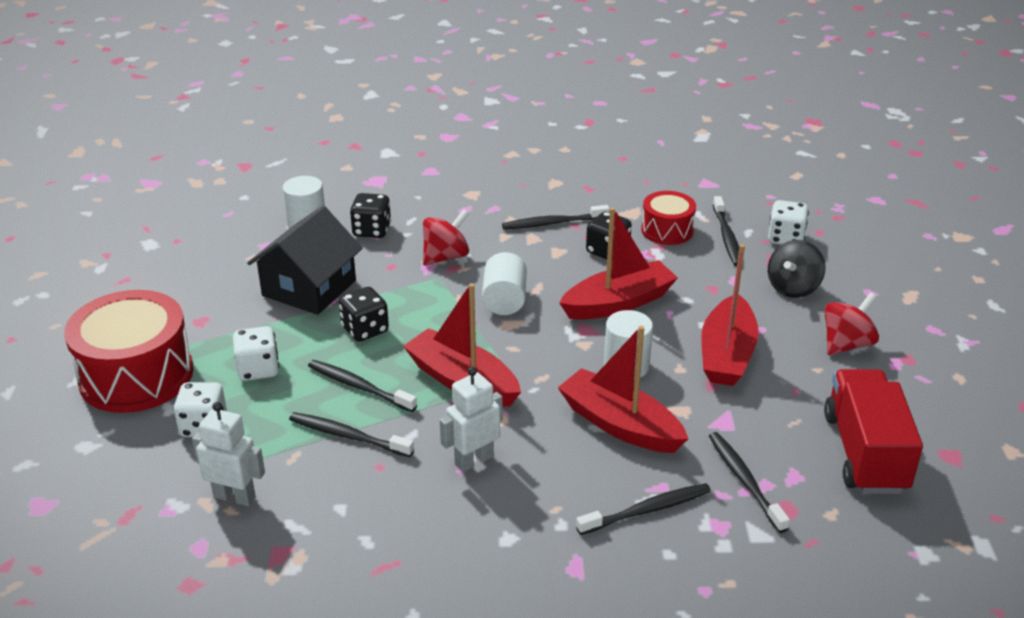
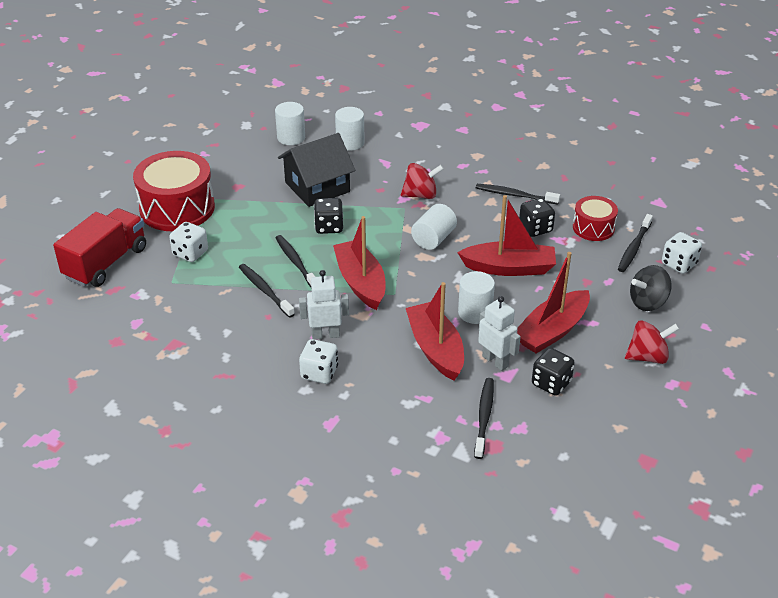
camera: 30 degrees right, 5 degrees up
(224, 241) = (291, 137): none -> white cylinder
(235, 497) = (175, 301): white robot -> white robot (495, 361)
(258, 369) = (246, 229): white dice -> white dice (319, 373)
(372, 230) = (388, 160): black dice -> black dice (551, 383)
(647, 510) = (404, 408): black toothbrush -> none
(865, 453) = (585, 434): red truck -> red truck (106, 263)

